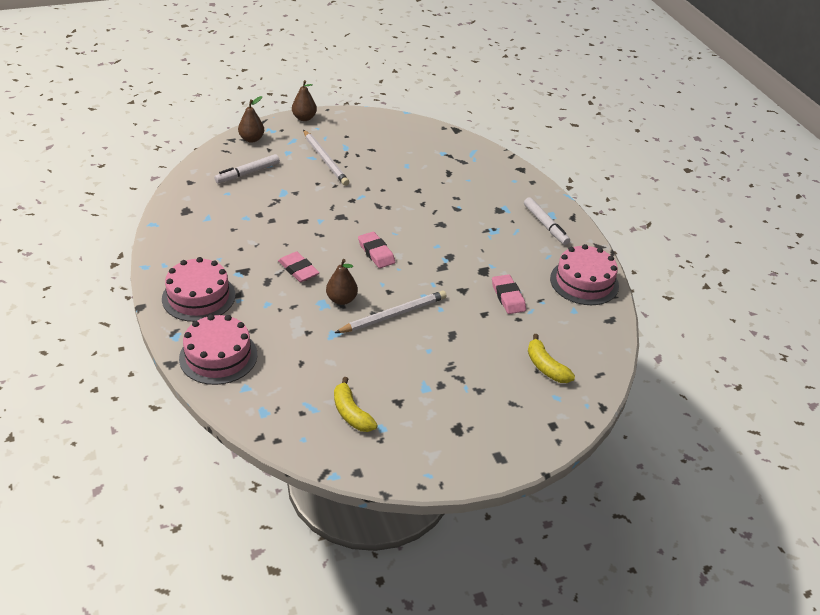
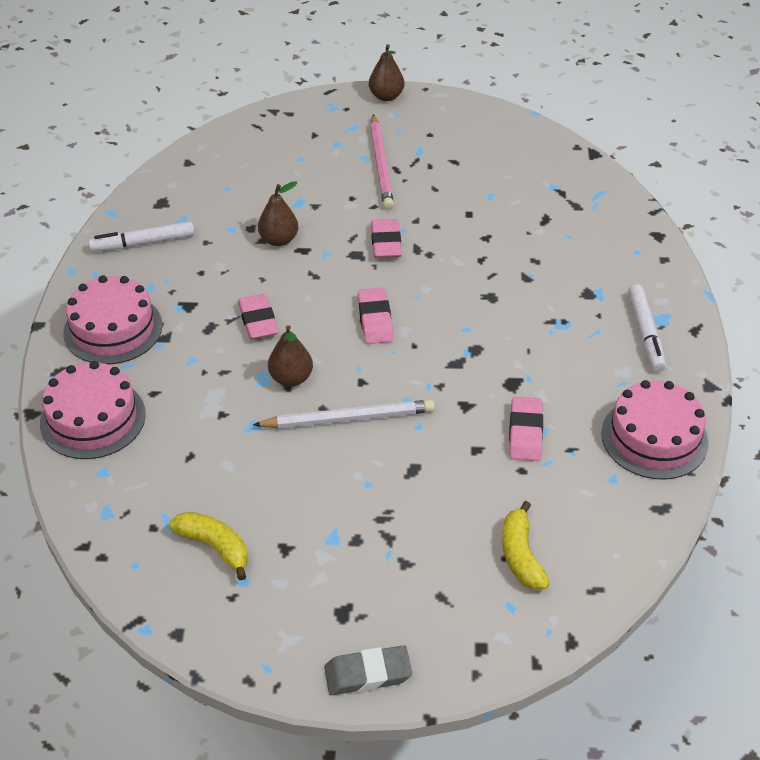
camera: 25 degrees right, 5 degrees up
(247, 173) = (267, 164): white marker -> white marker (143, 243)
(252, 139) = (299, 115): brown pear -> brown pear (279, 240)
(325, 159) = (381, 164): white pencil -> pink pencil
(351, 413) = (215, 547): yellow banana -> yellow banana turned 135 degrees clockwise
(356, 206) = (386, 243): none -> pink eraser
(494, 460) = (368, 674): none -> grey eraser

